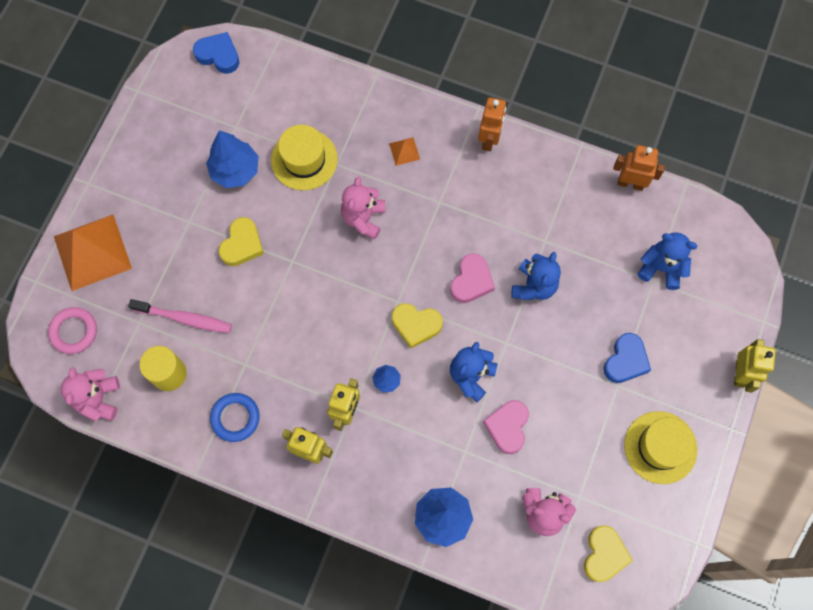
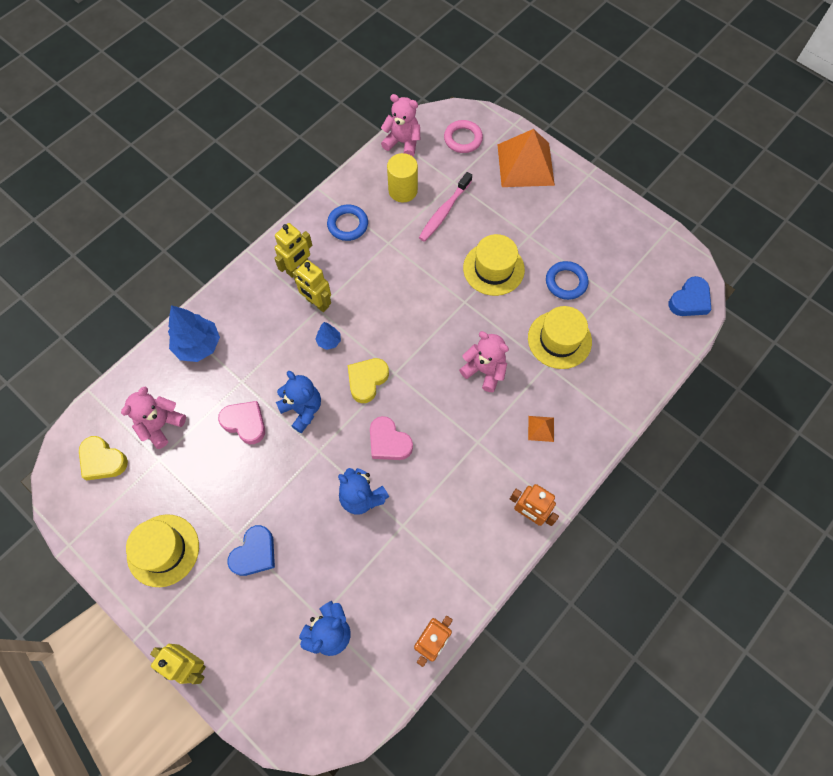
camera: 110 degrees right, 5 degrees down
(235, 170) = (566, 282): blue tree -> blue ring
(242, 245) = (493, 269): yellow heart -> yellow hat
(625, 361) = (254, 553): blue heart -> blue heart turned 105 degrees counterclockwise

